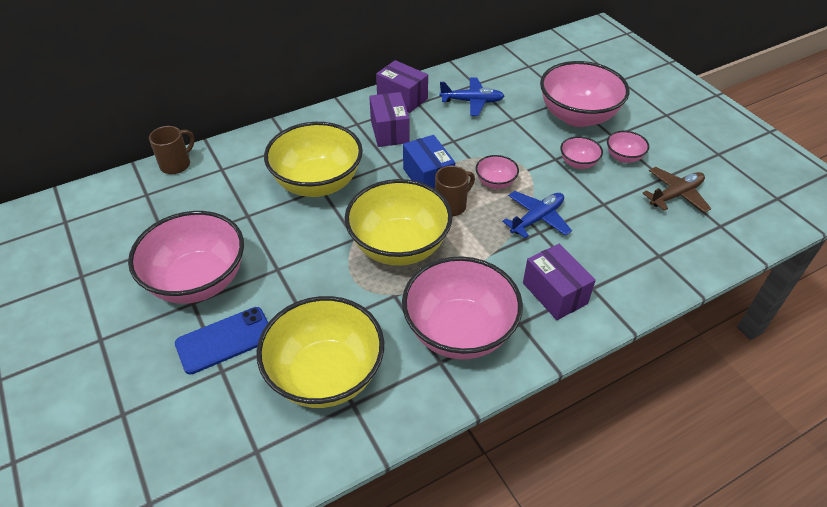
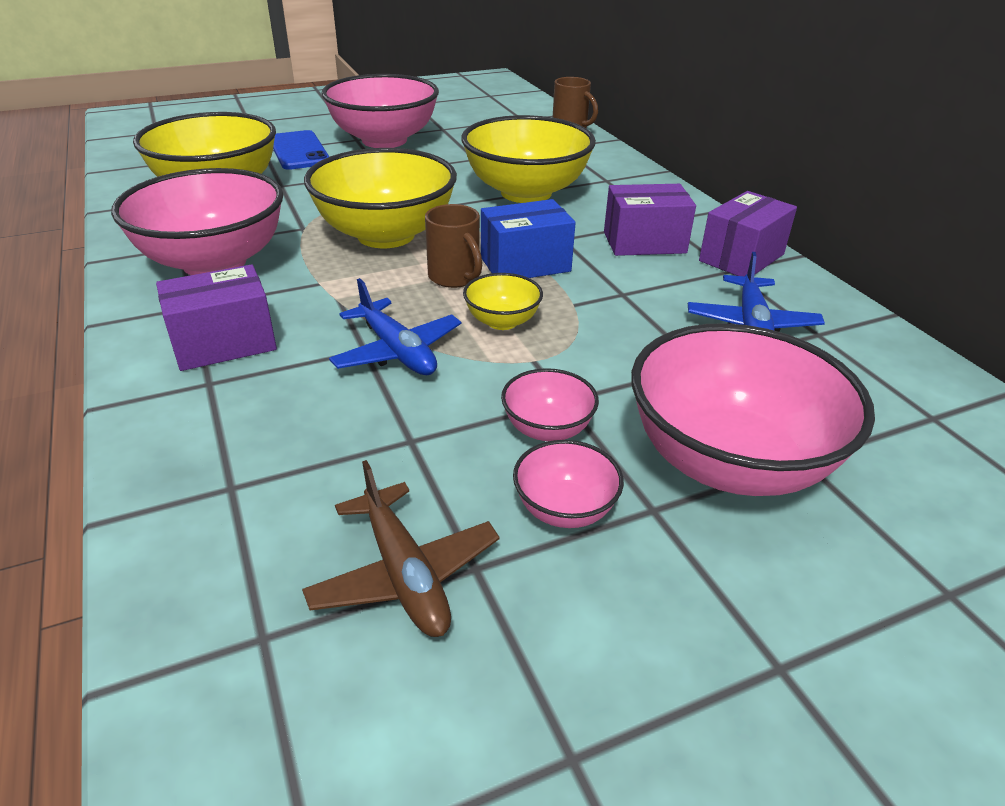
camera: 95 degrees right, 10 degrees down
(495, 182) = (502, 321): pink bowl -> yellow bowl

